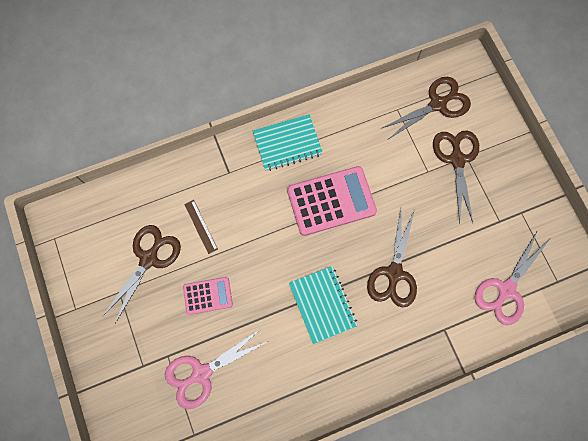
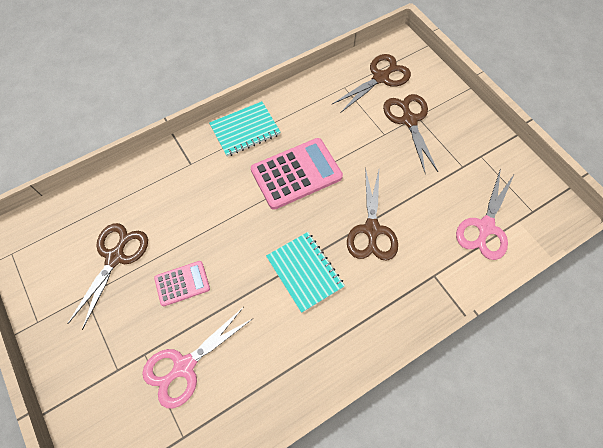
camera: 10 degrees left, 10 degrees down
(201, 226) = (167, 217): brown ruler -> none

